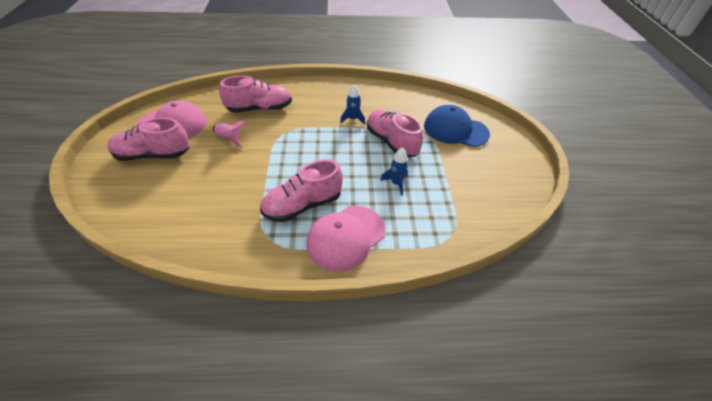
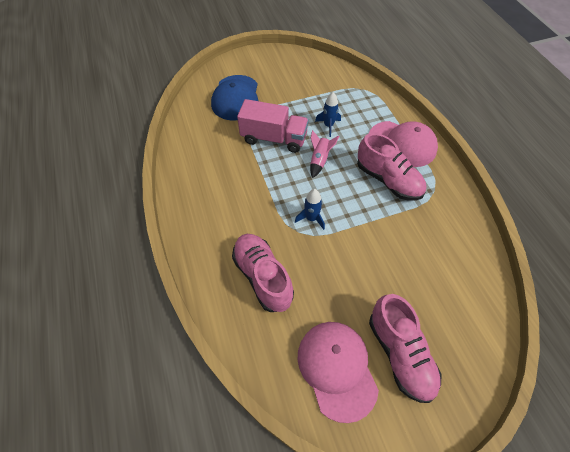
camera: 105 degrees left, 10 degrees up
(229, 139) = (333, 282): pink rocket -> pink rocket (319, 160)
(353, 119) = (248, 177): blue rocket -> blue rocket (311, 218)
(391, 142) = (274, 138): pink shoe -> pink truck

